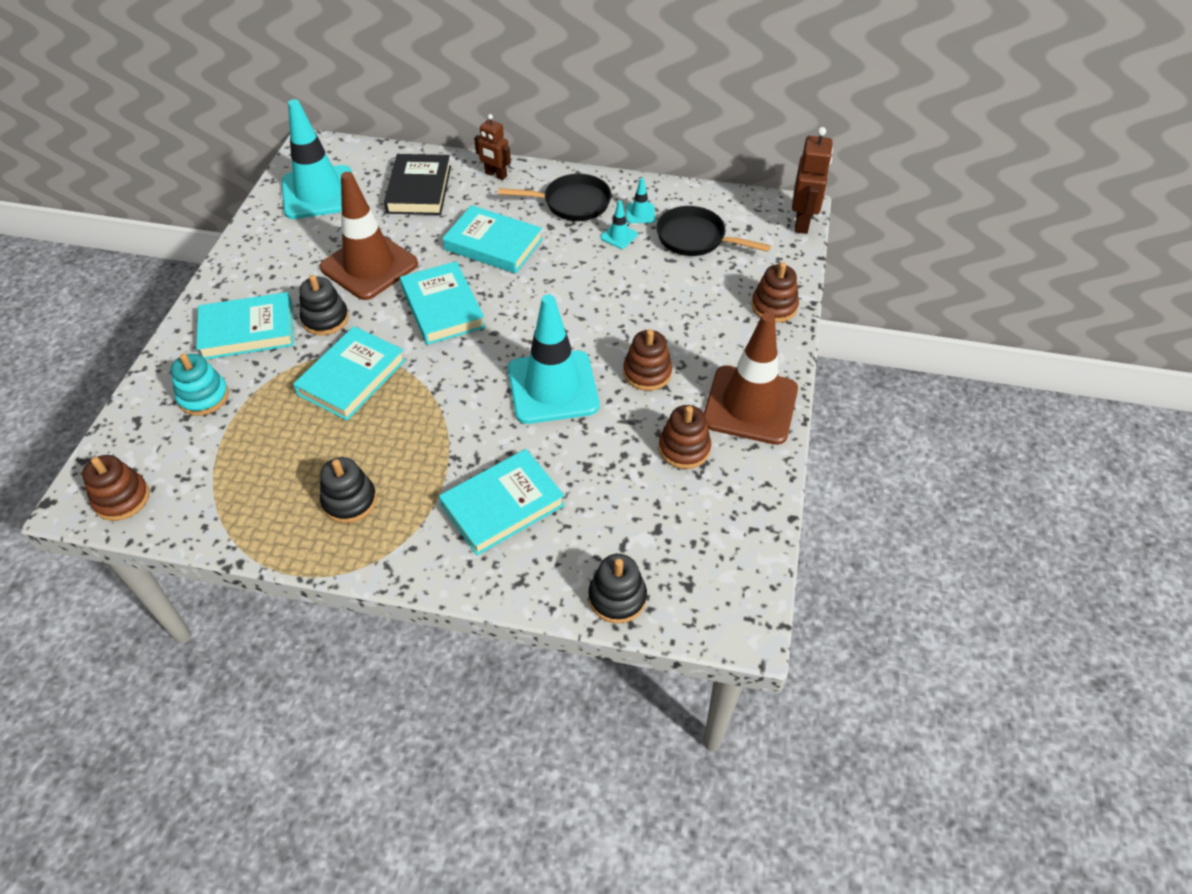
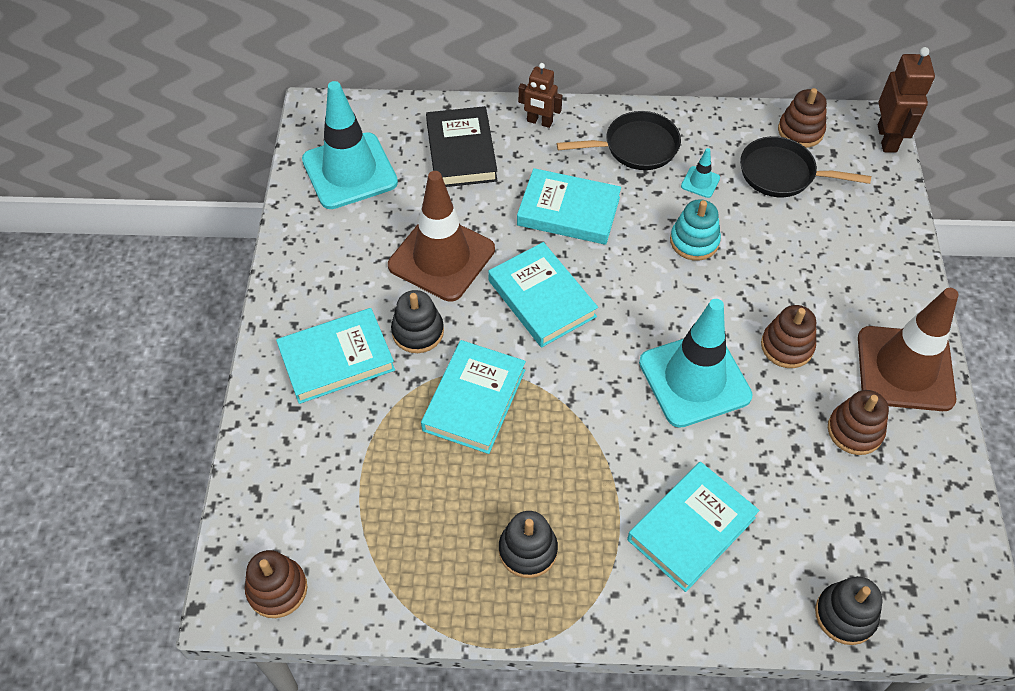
camera: 10 degrees left, 5 degrees up
(203, 397) = (319, 449): turquoise stacking toy -> turquoise stacking toy (694, 241)
(640, 213) = (713, 150): turquoise traffic cone -> none
(774, 306) = (891, 246): brown stacking toy -> brown stacking toy (800, 131)

